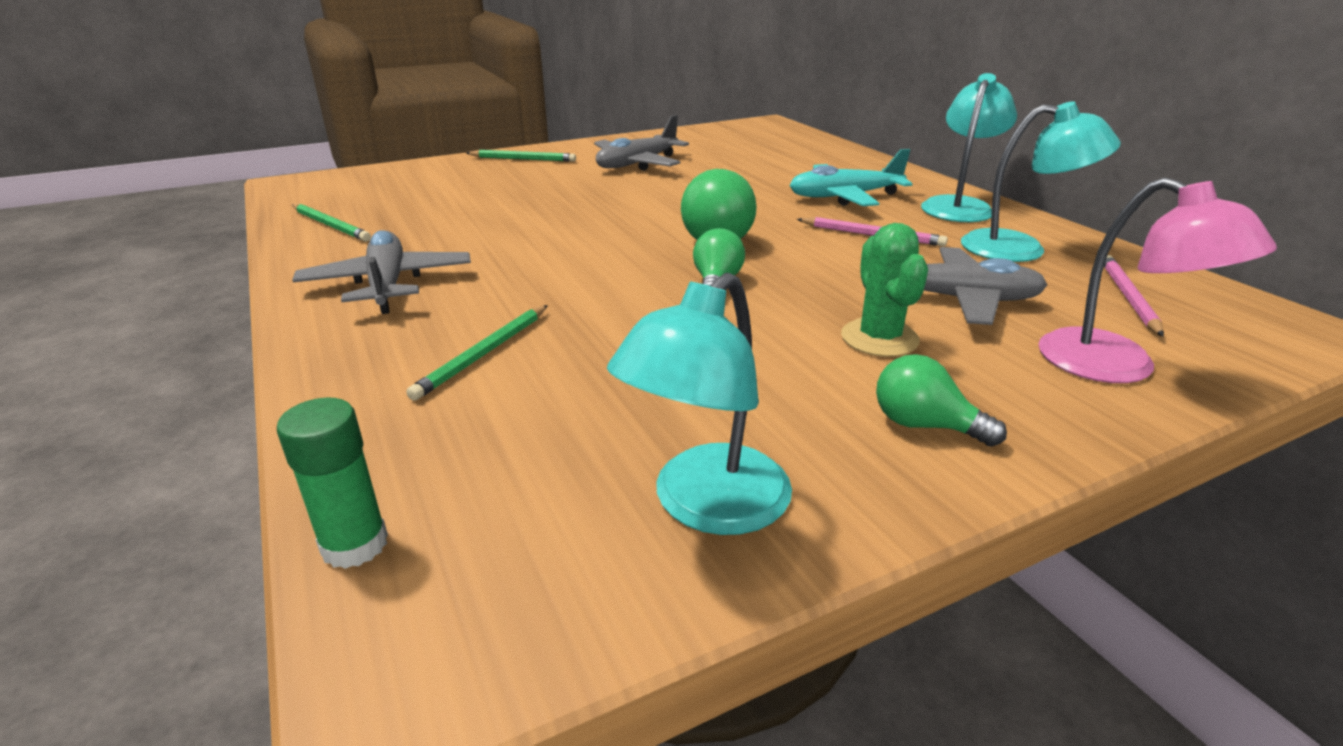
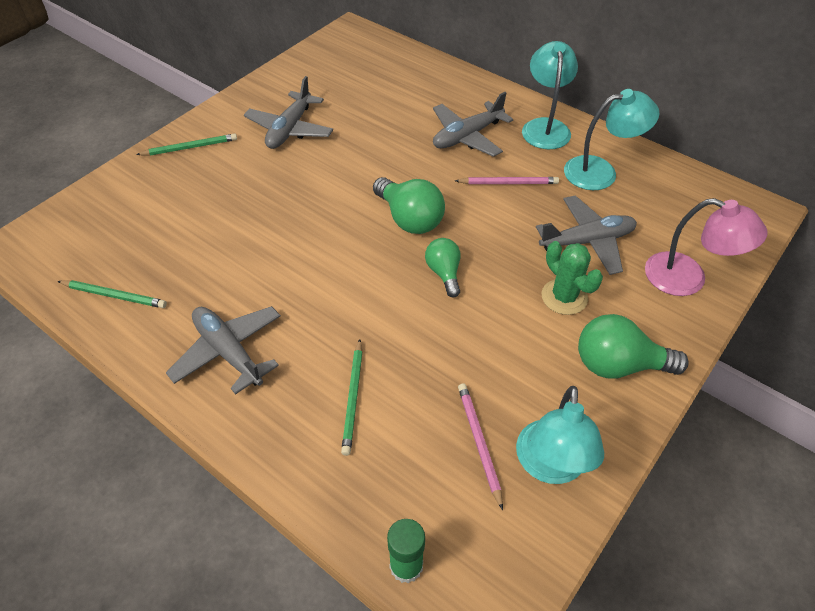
camera: 25 degrees left, 20 degrees up
(844, 197) = (467, 136): turquoise plane -> grey plane
(924, 425) = (618, 365): green light bulb -> green light bulb, size x1.60
(1127, 297) = (673, 208): pink pencil -> pink pencil (479, 443)

